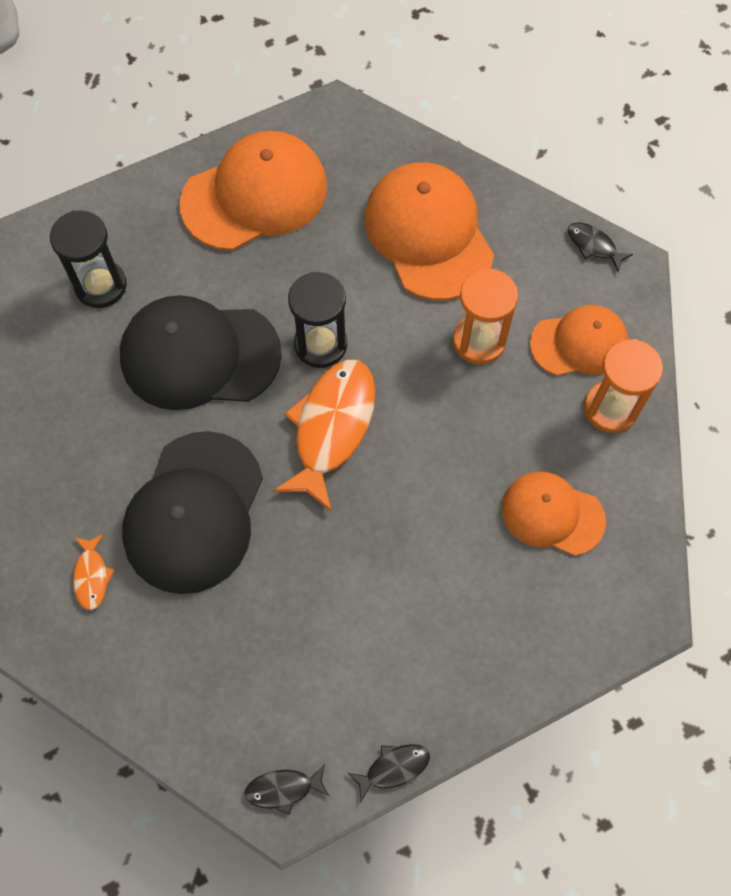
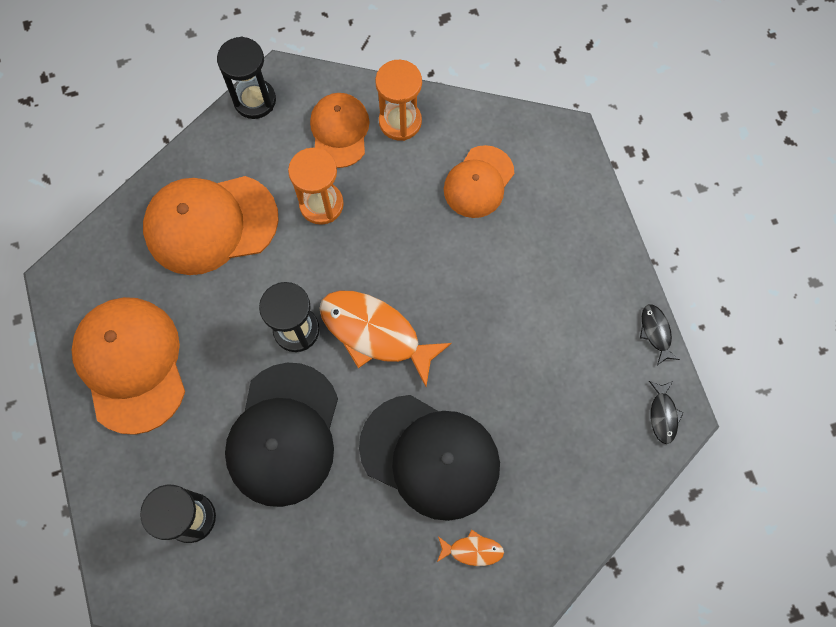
camera: 80 degrees left, 5 degrees up
(593, 246) = (255, 100): black fish -> black hourglass

